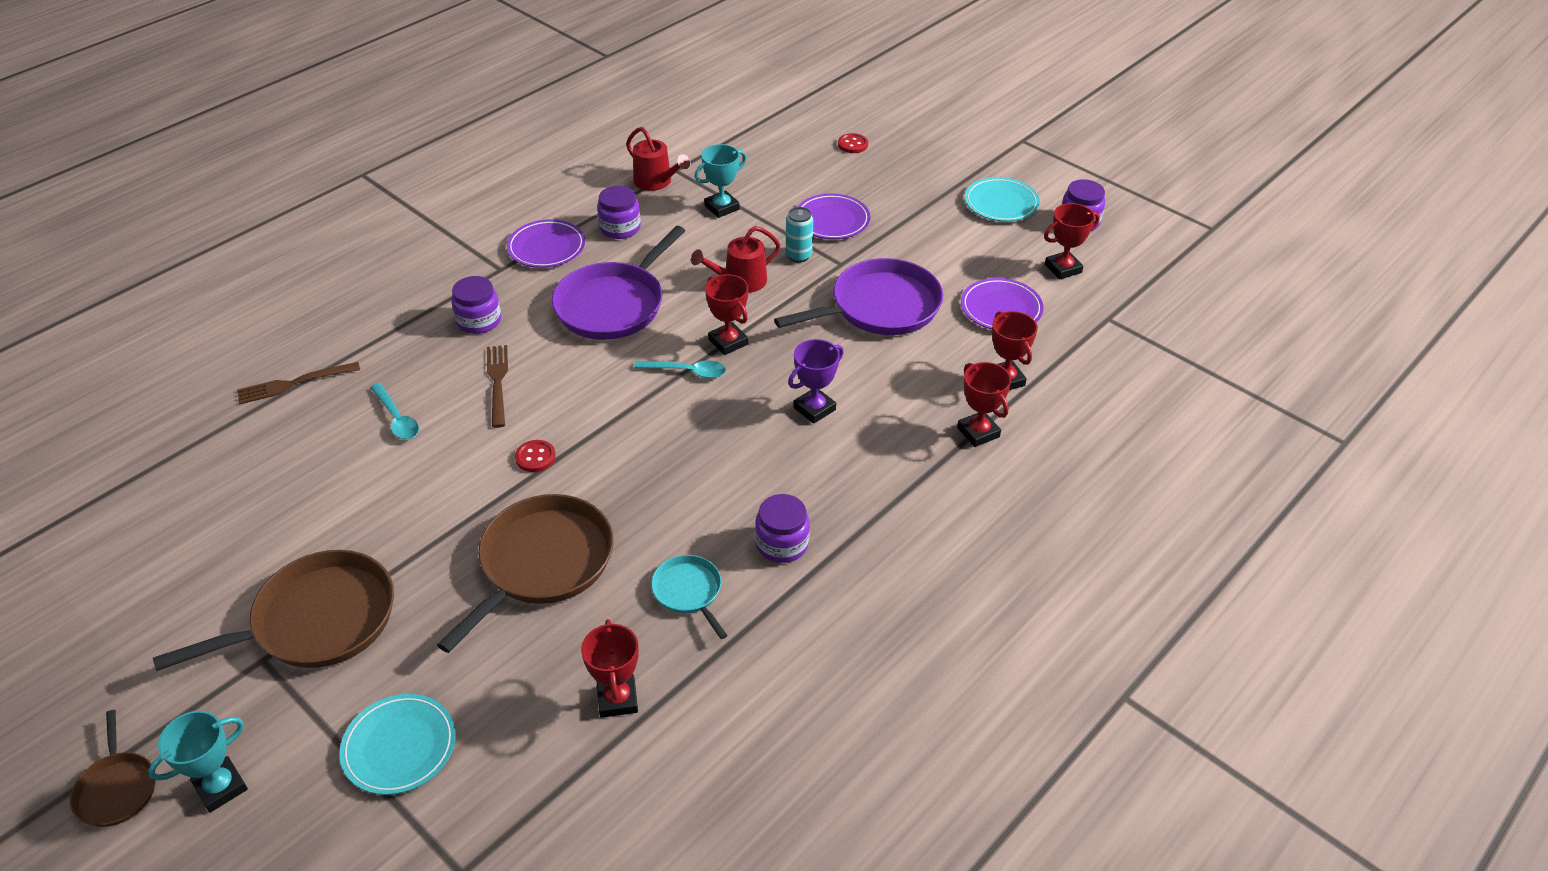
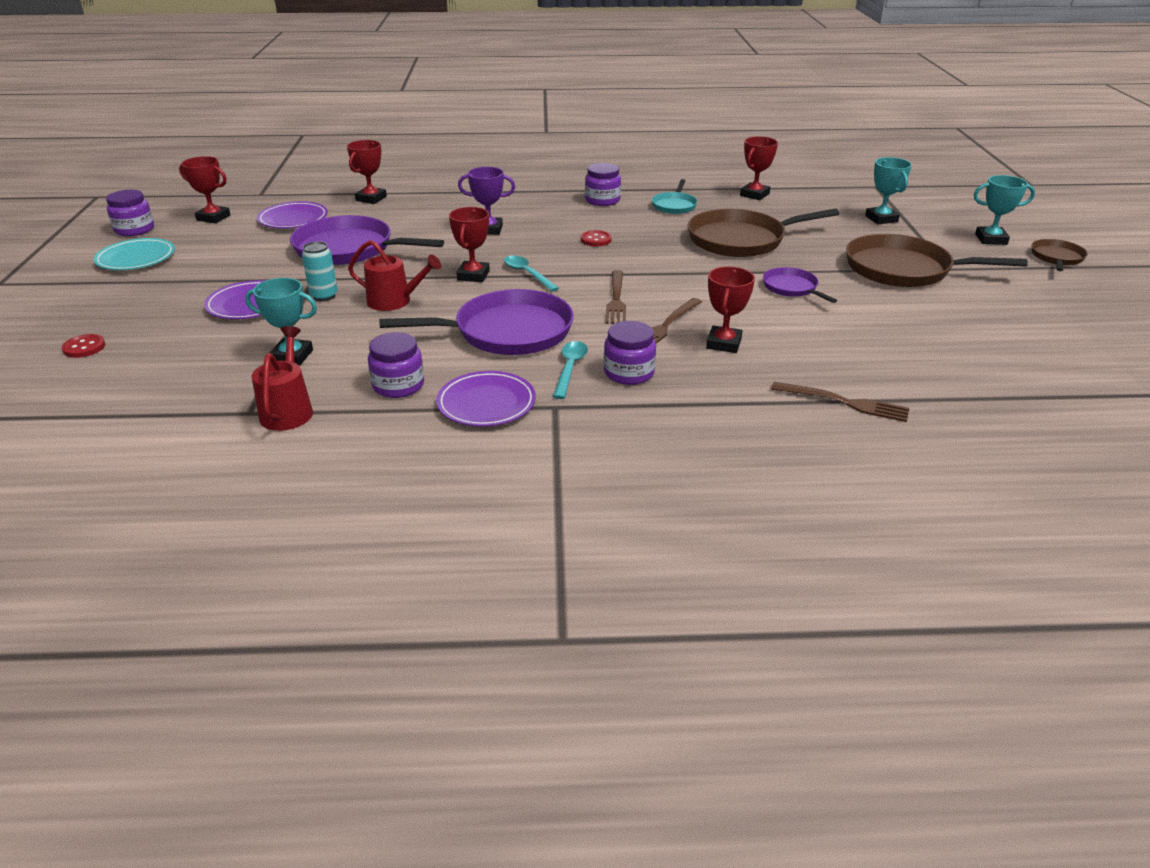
camera: 135 degrees left, 10 degrees down
(397, 419) = (769, 338): turquoise spoon -> turquoise spoon (570, 368)
(399, 747) = (881, 219): turquoise plate -> turquoise trophy
(424, 505) = (791, 288): none -> purple pan
(535, 457) = (690, 278): red button -> red button (596, 240)
(571, 387) = (616, 300): none -> brown fork
(978, 432) = (431, 191): red trophy -> red trophy (723, 343)

